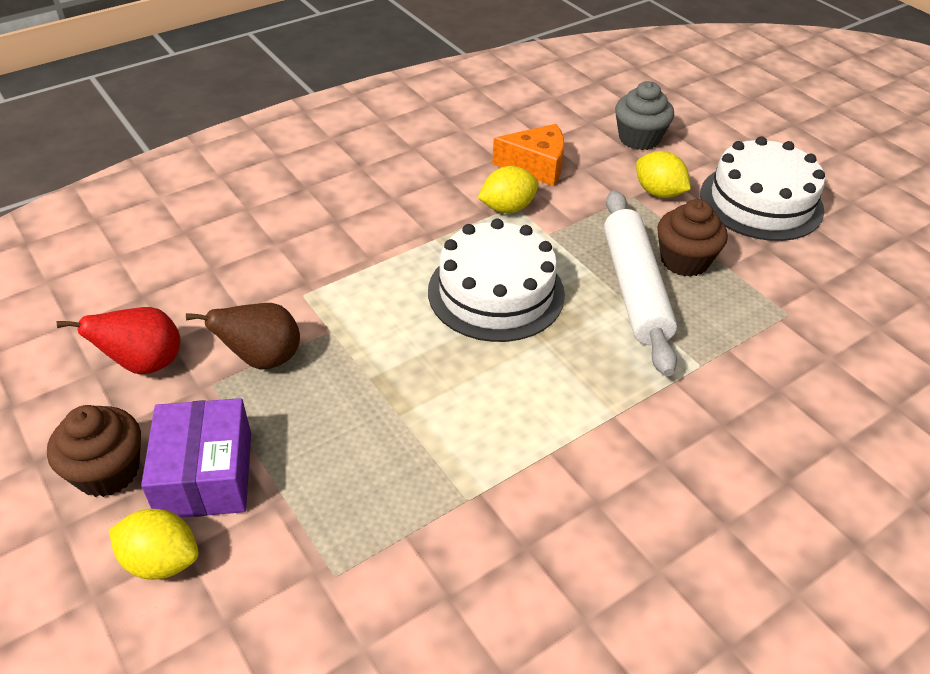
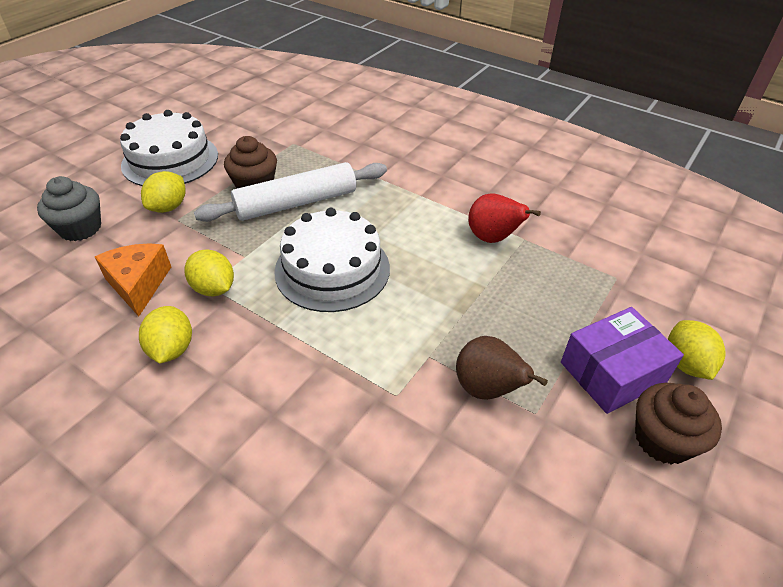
camera: 110 degrees left, 0 degrees up
(145, 364) = (552, 482): red pear -> red pear (493, 238)
(441, 178) = (172, 349): none -> yellow lemon

